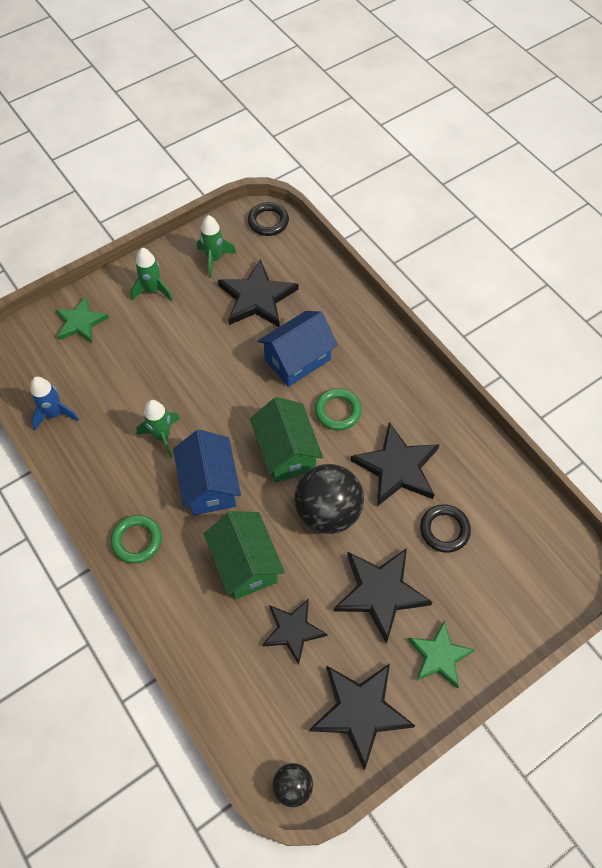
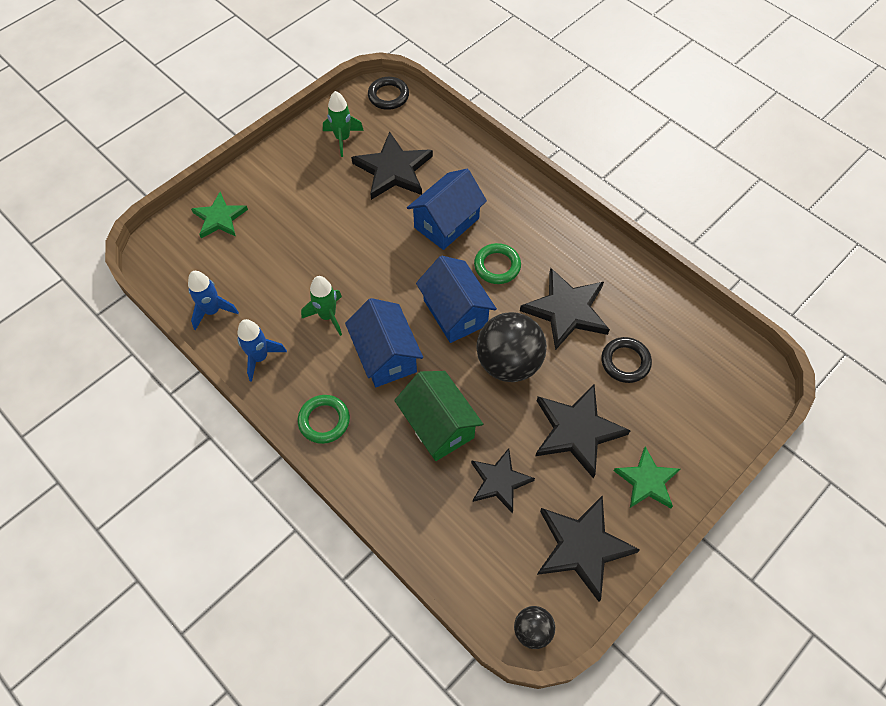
camera: 10 degrees left, 0 degrees up
(89, 467) = (260, 357): none -> blue rocket
(153, 290) = (287, 177): green rocket -> none
(286, 452) = (455, 312): green house -> blue house

